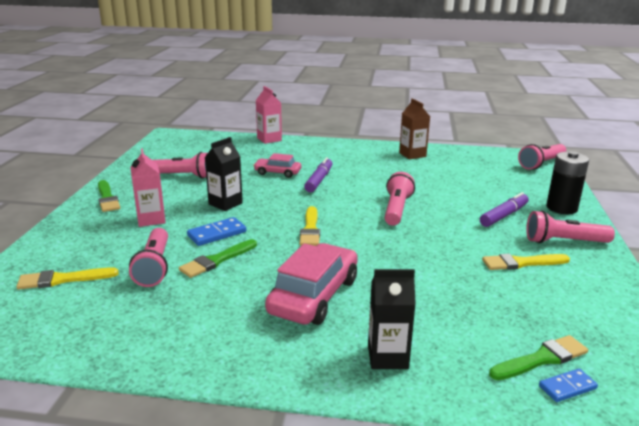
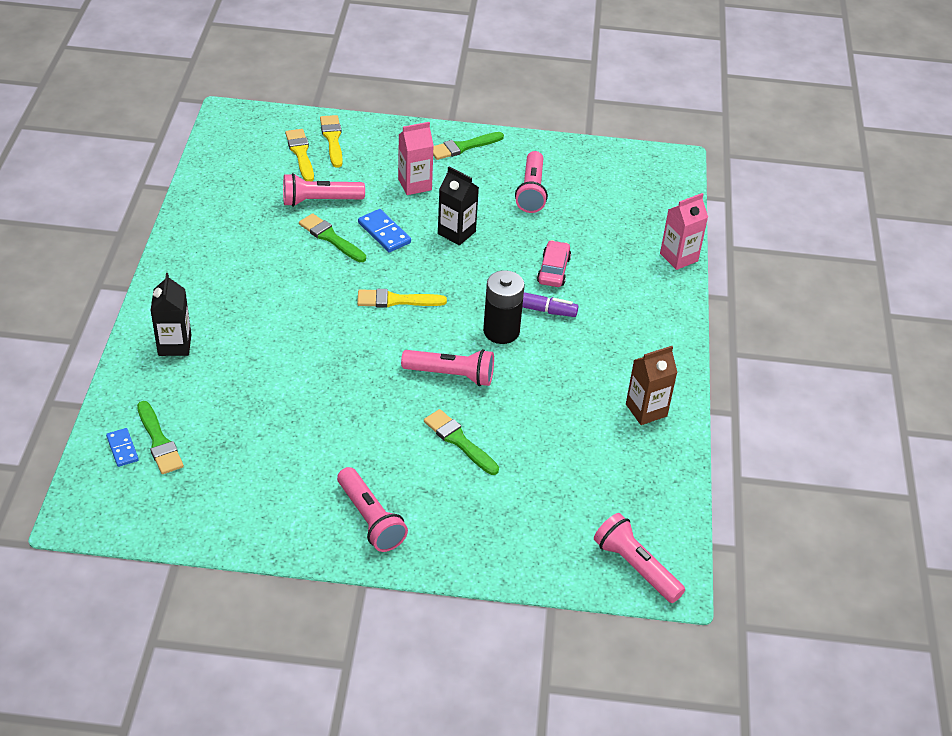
camera: 85 degrees right, 20 degrees up
(314, 296) = (265, 303): pink car -> none
(465, 208) = (459, 441): none -> green brush
(504, 216) = (439, 476): purple marker -> none
(521, 263) = (320, 466): yellow brush -> yellow brush (332, 139)
(561, 208) = (467, 545): black battery -> black battery (501, 331)
(564, 241) = (370, 519): pink flashlight -> pink flashlight turned 150 degrees clockwise

